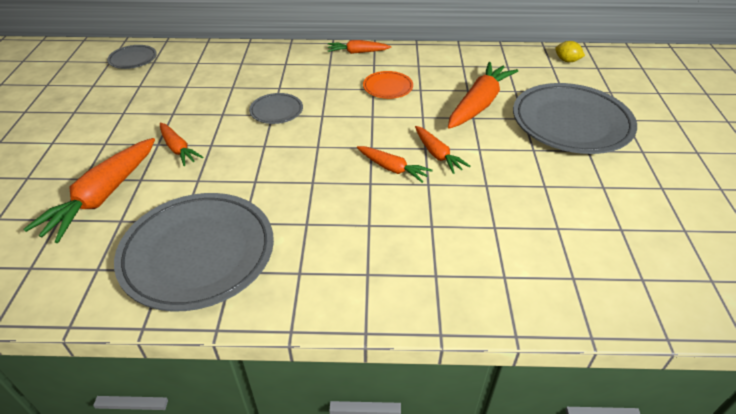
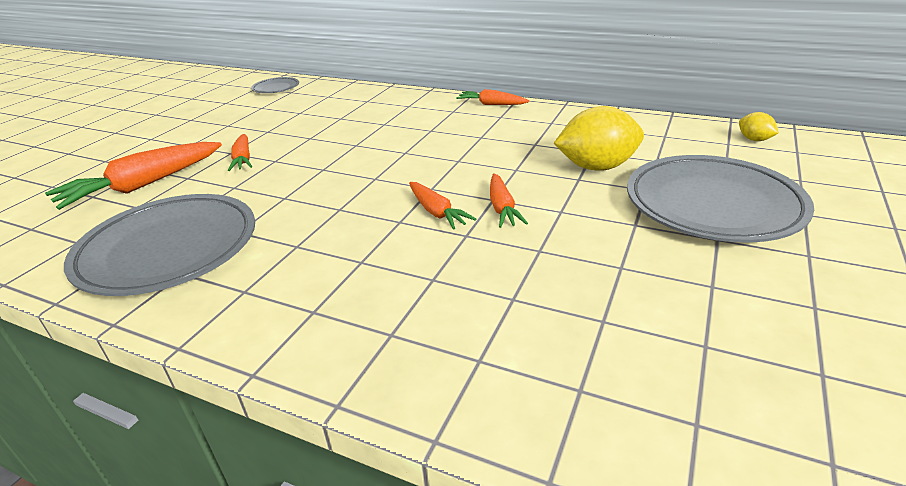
camera: 25 degrees right, 10 degrees down
(276, 111) = (362, 142): grey plate -> none
(387, 87) = (498, 138): orange plate -> none
(479, 104) = (596, 167): orange carrot -> yellow lemon

